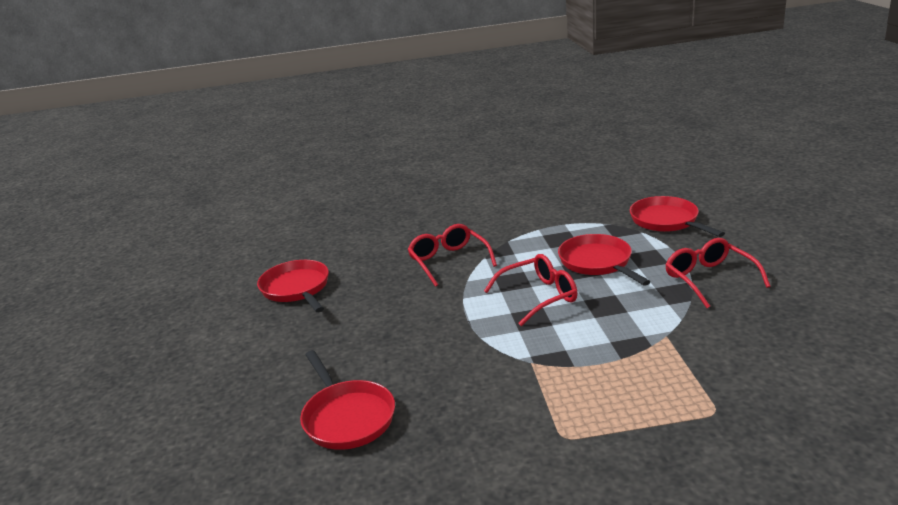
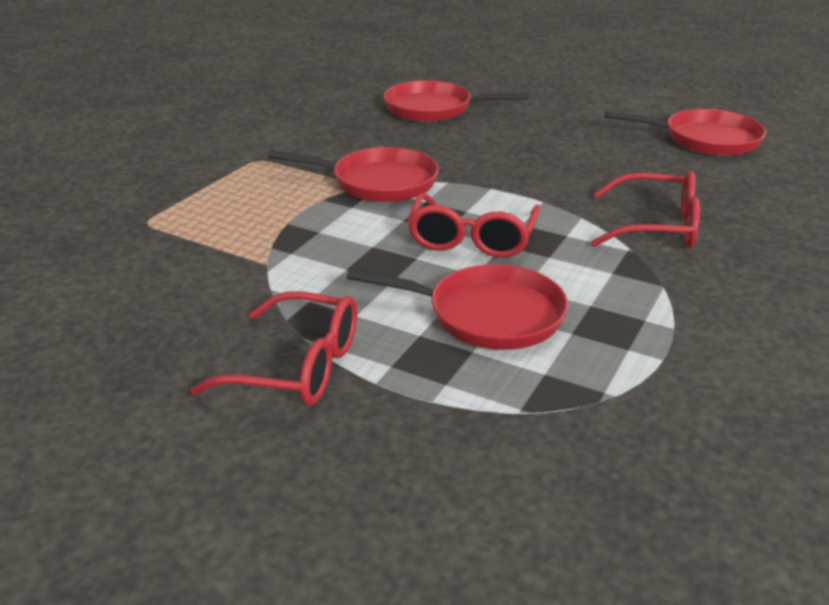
camera: 125 degrees right, 5 degrees up
(667, 221) = (523, 469): red pan -> red pan (378, 182)

